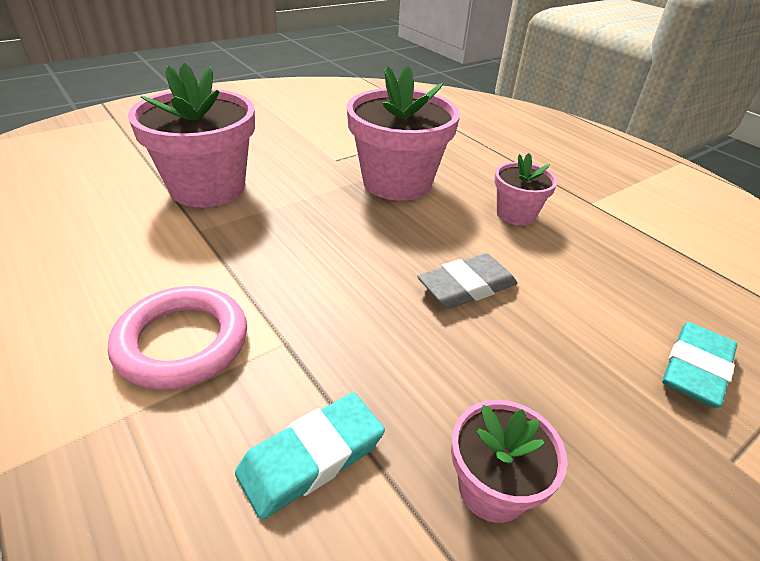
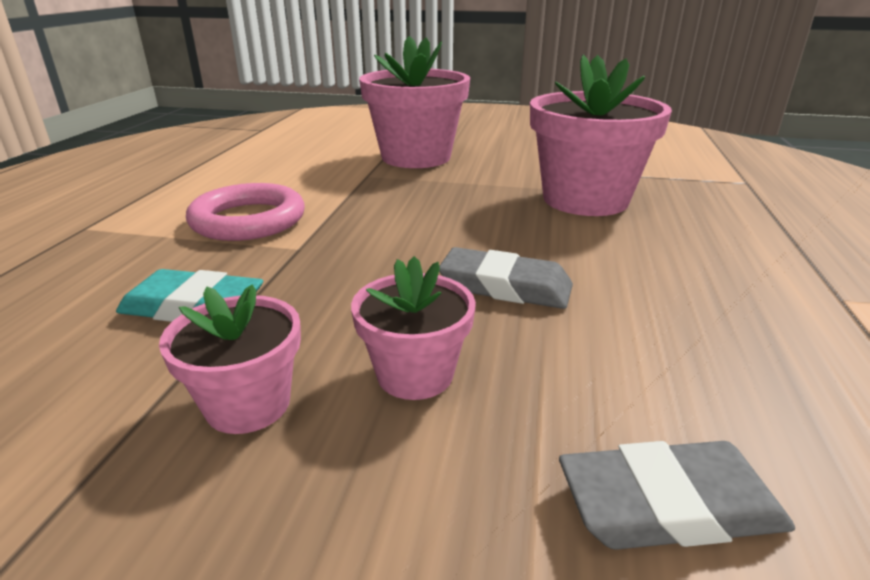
camera: 50 degrees right, 10 degrees down
(515, 214) = (685, 265): pink flower pot -> pink flower pot (415, 374)
(695, 369) = (669, 505): turquoise eraser -> grey eraser

